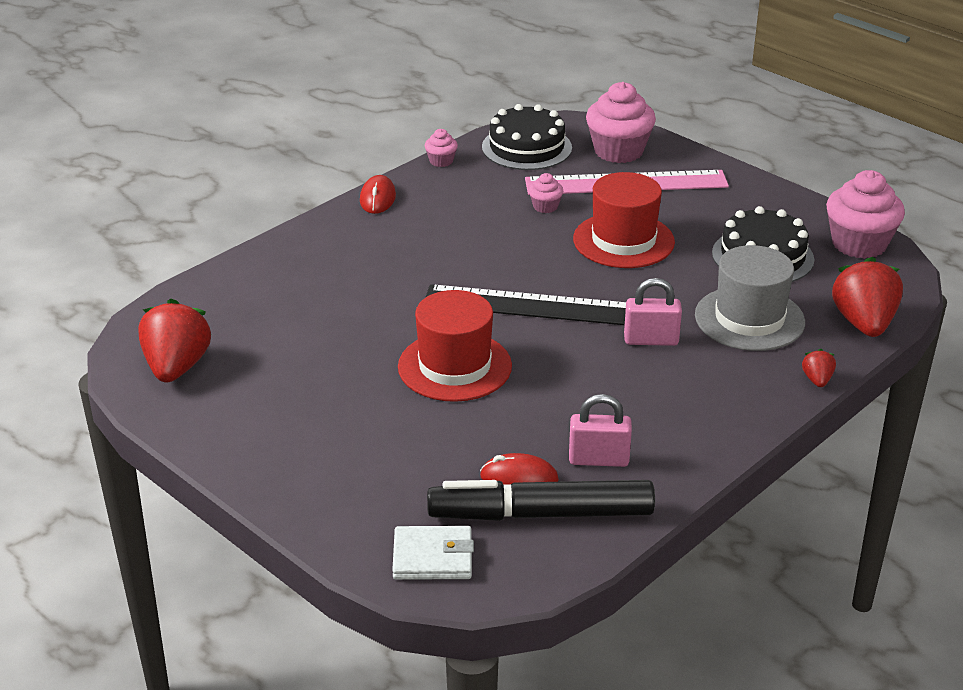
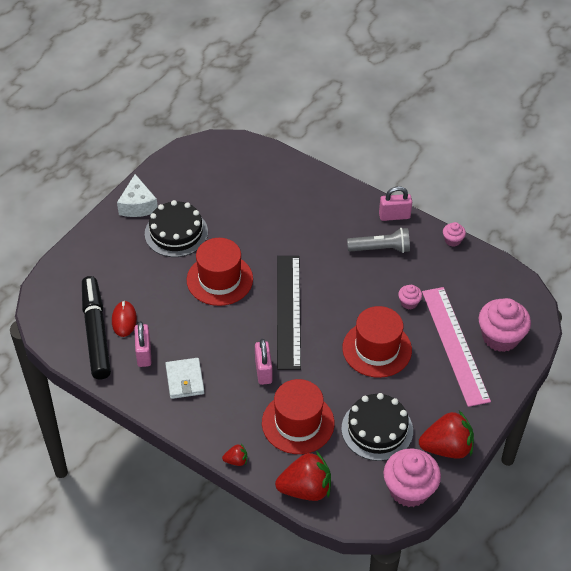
camera: 80 degrees right, 15 degrees up
(177, 367) = (199, 165): red strawberry -> red strawberry (446, 448)
(245, 445) = (138, 205): none -> white cheese
(377, 198) = (394, 216): red mouse -> pink padlock
(433, 557) = (60, 292): white wallet -> white wallet (185, 380)
(438, 216) = (381, 249): none -> grey flashlight
(526, 147) = (487, 284): black cake -> black cake (176, 233)
(749, 319) = (298, 423): grey hat -> red hat

